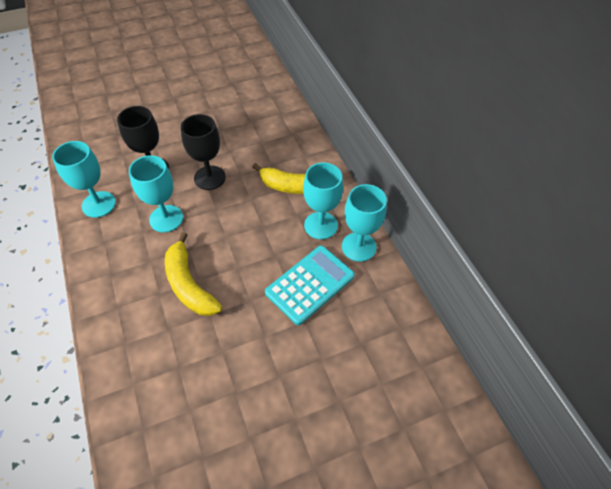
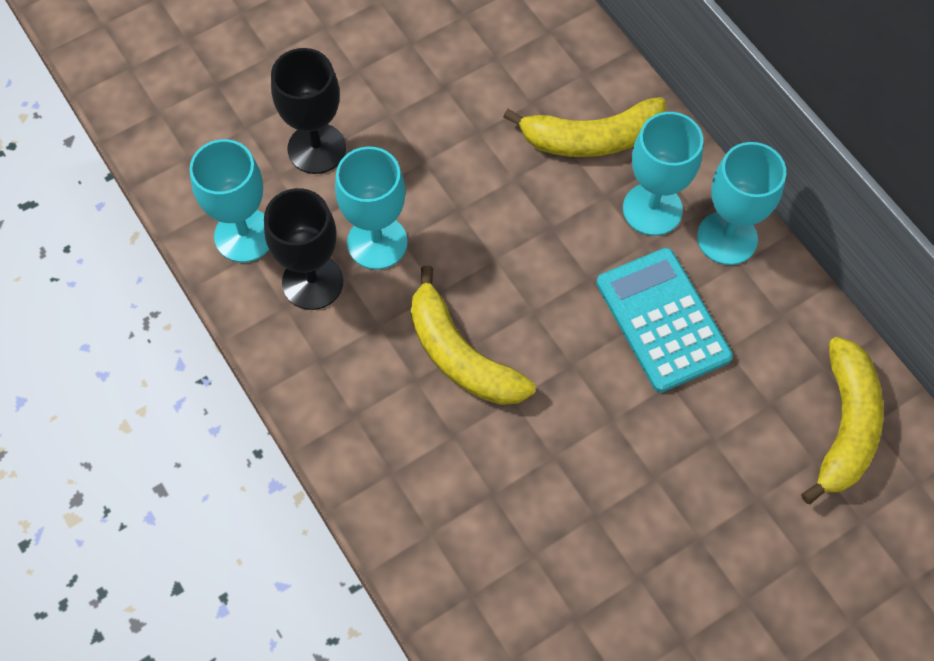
camera: 10 degrees left, 10 degrees up
(210, 178) = (427, 148): black goblet -> black goblet (312, 282)
(310, 284) = (663, 320): turquoise calculator -> turquoise calculator turned 60 degrees counterclockwise
(404, 365) = (844, 426): none -> yellow banana

